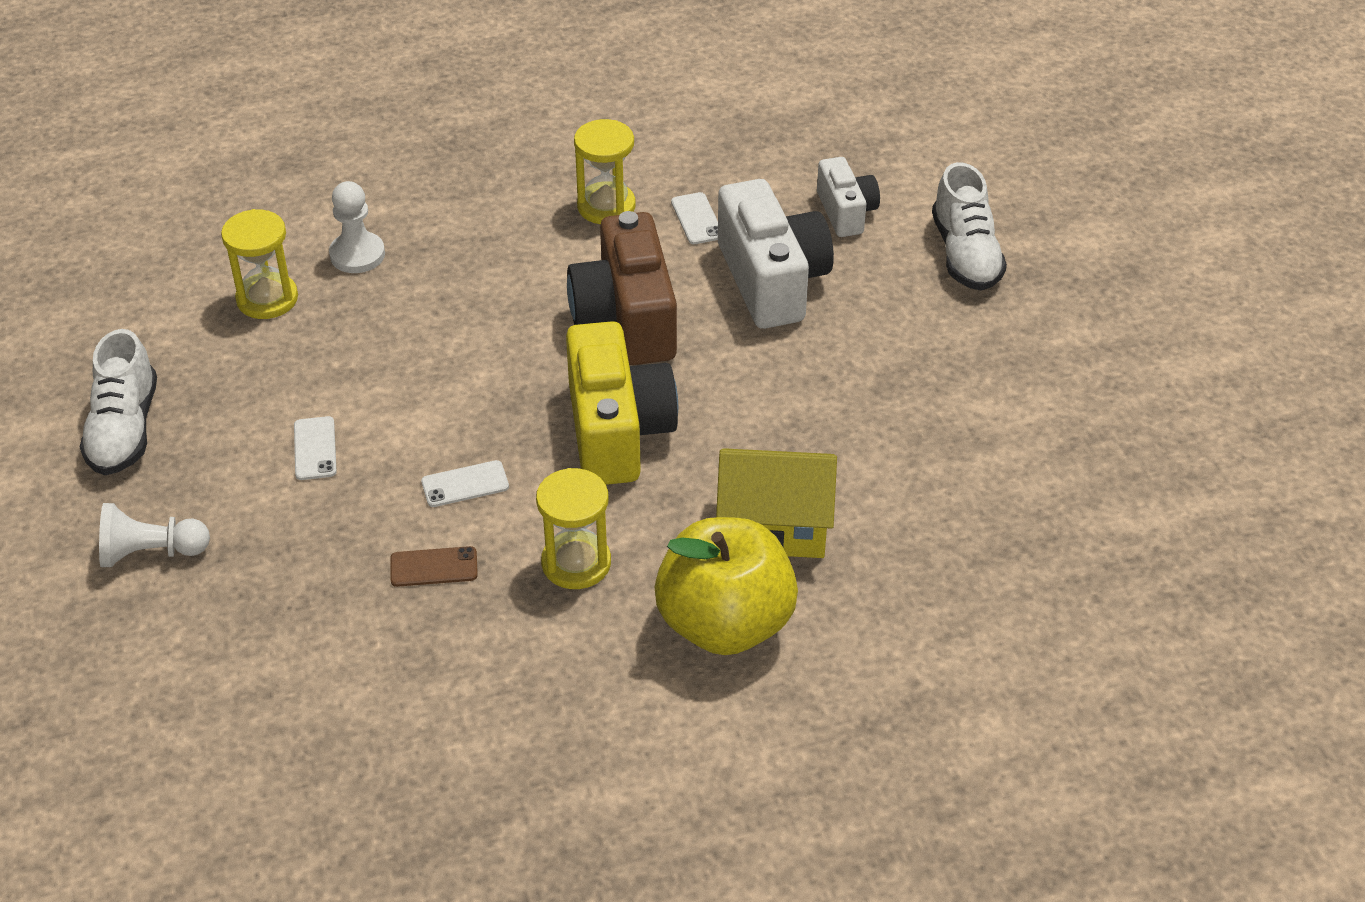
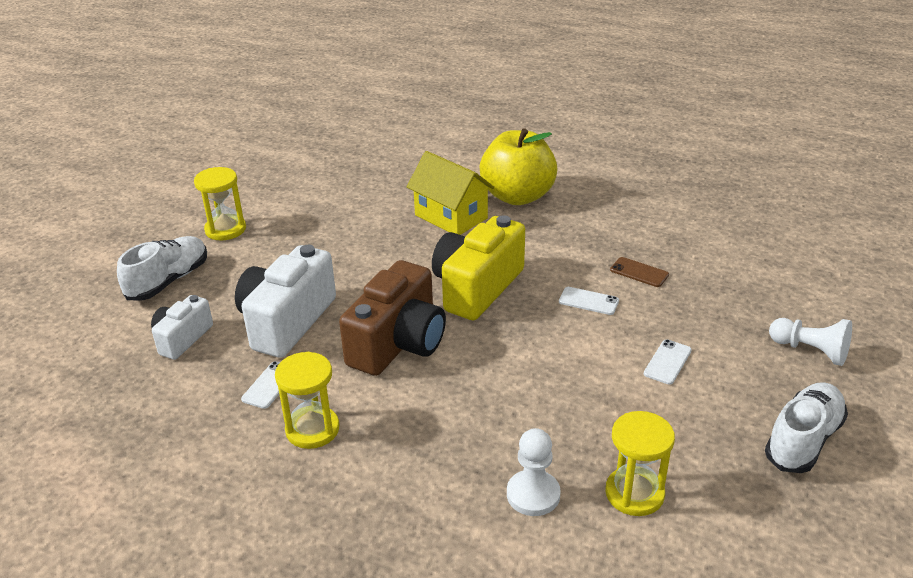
camera: 140 degrees left, 10 degrees down
(576, 563) = (562, 243): yellow hourglass -> yellow hourglass (225, 229)

